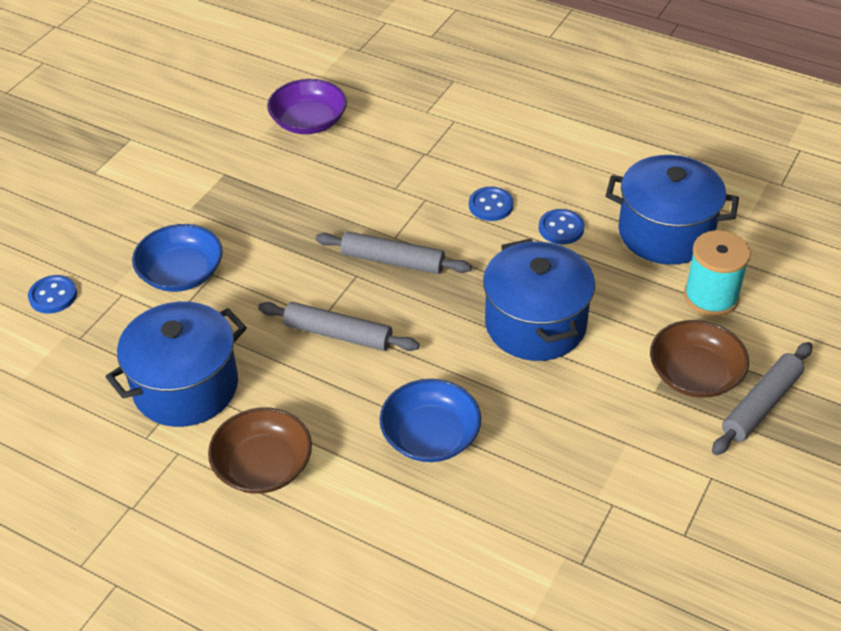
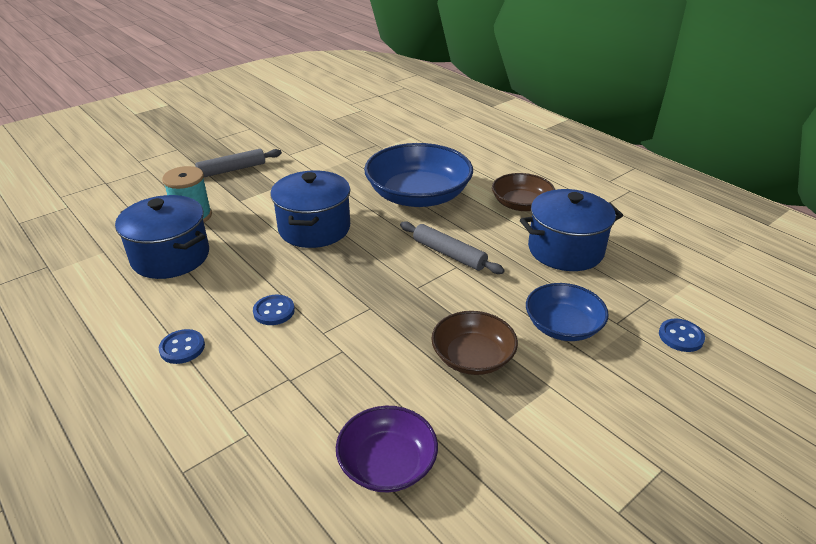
camera: 160 degrees left, 10 degrees down
(393, 261) = (383, 290): grey rolling pin -> none
(430, 436) = (418, 196): blue bowl -> blue bowl, size x1.74
(561, 228) = (238, 279): blue button -> blue button (182, 348)
(695, 374) = (249, 187): brown bowl -> brown bowl (472, 357)

